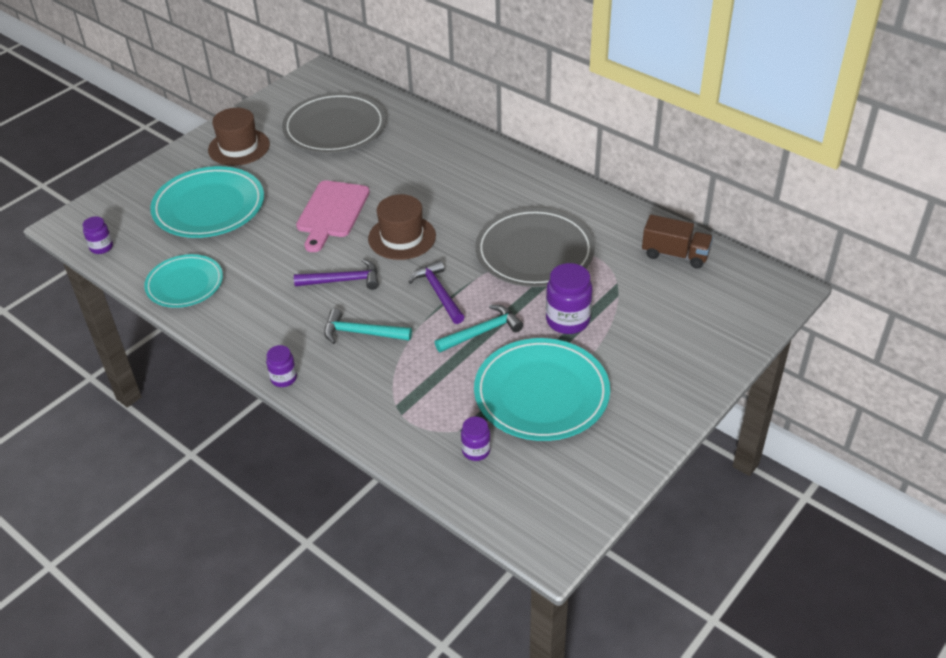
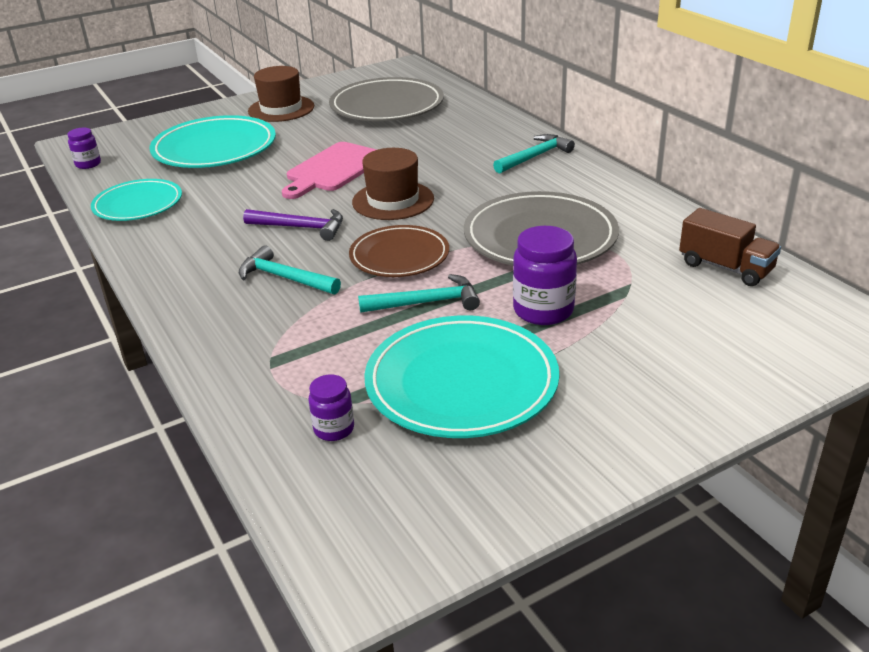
camera: 20 degrees right, 10 degrees down
(284, 378) = (166, 304): purple jar -> none
(438, 293) = (399, 256): purple hammer -> brown plate
(491, 168) = (534, 157): none -> turquoise hammer

